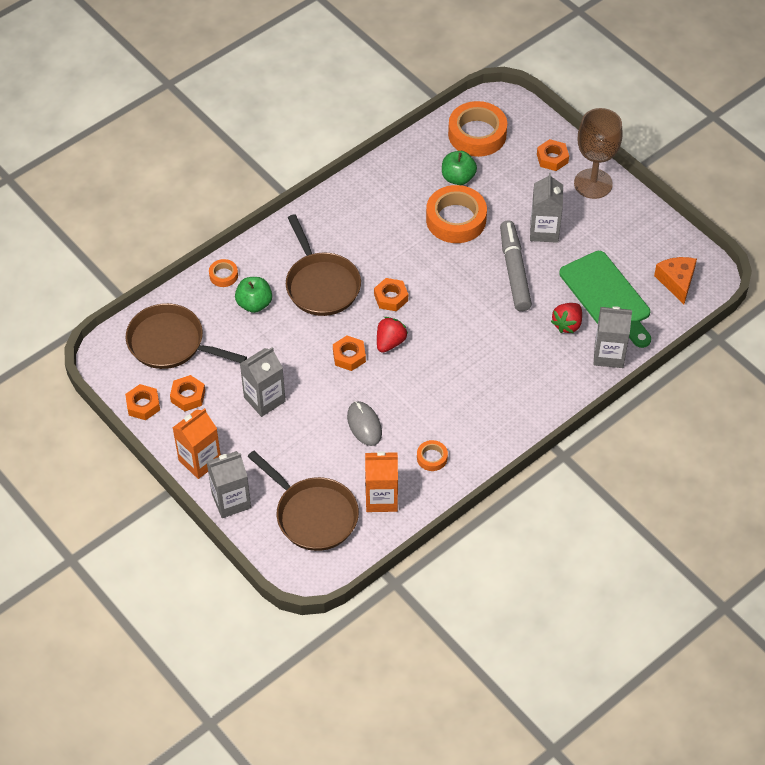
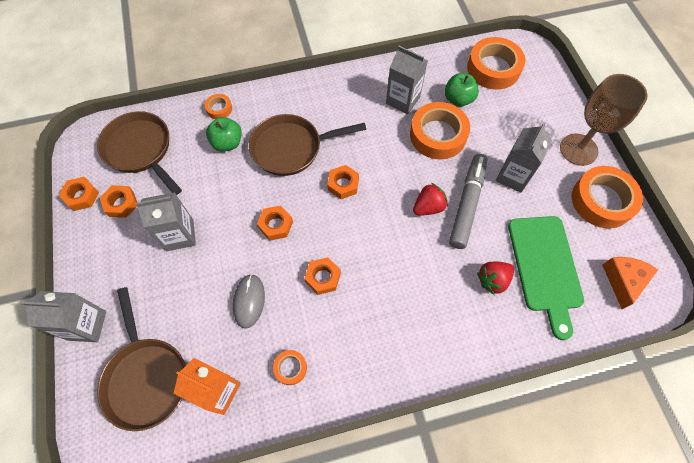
camera: 25 degrees right, 10 degrees up
(200, 460) = (89, 271): orange carton -> none
(321, 284) = (291, 148): brown pan -> brown pan turned 75 degrees clockwise
(390, 342) = (319, 227): red strawberry -> red strawberry (428, 207)
(552, 158) = (550, 113): orange nut -> orange nut (323, 277)
(609, 354) = (520, 332): grey carton -> grey carton (403, 100)
(632, 222) = (602, 201): none -> orange tape

